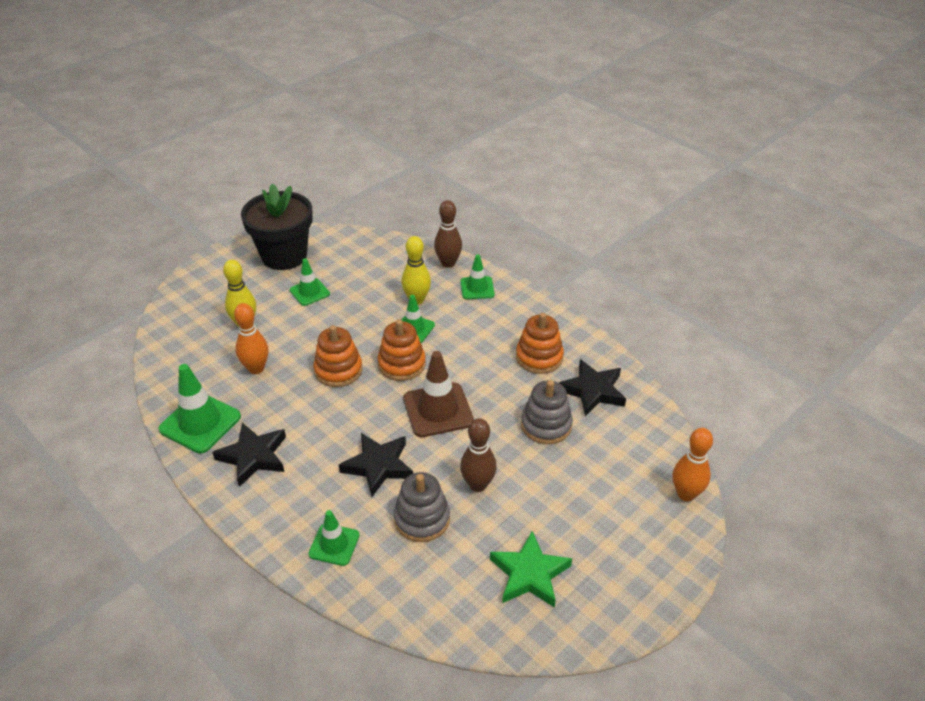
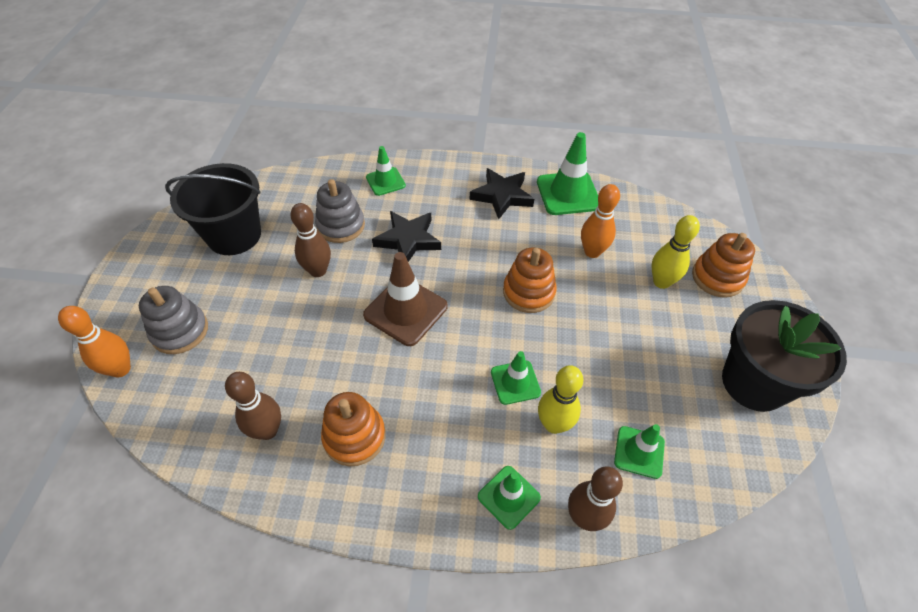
camera: 140 degrees right, 10 degrees up
(309, 292) = (663, 354): green traffic cone -> green traffic cone (639, 452)
(401, 364) = (482, 334): orange stacking toy -> orange stacking toy (717, 277)
(530, 574) = (234, 235): green star -> black bucket
(546, 425) = (294, 358): grey stacking toy -> grey stacking toy (180, 331)
(593, 391) = (267, 430): black star -> brown bowling pin

